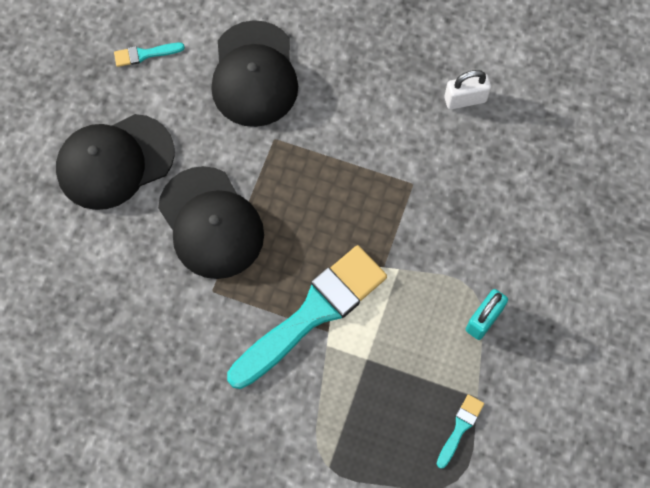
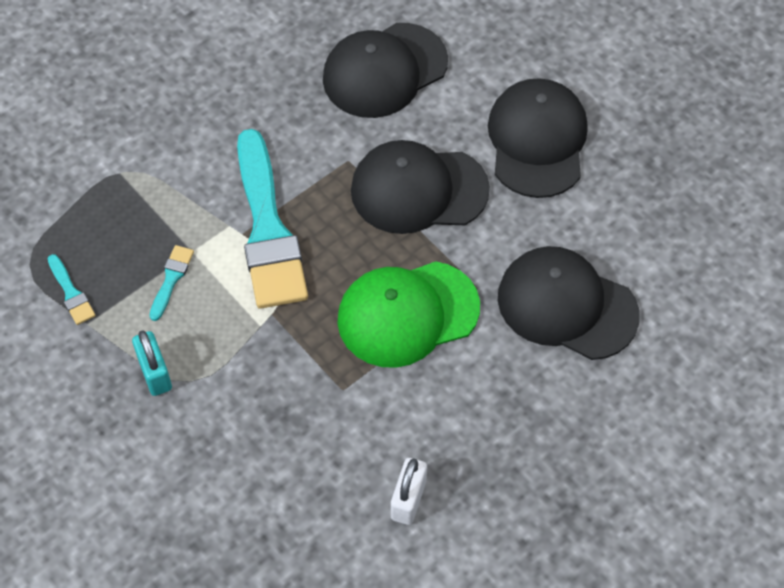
camera: 120 degrees right, 10 degrees down
(104, 313) = (384, 71): none -> black cap
(145, 54) = (650, 217): turquoise brush -> turquoise brush (171, 279)
(325, 173) = (407, 314): none -> green cap

